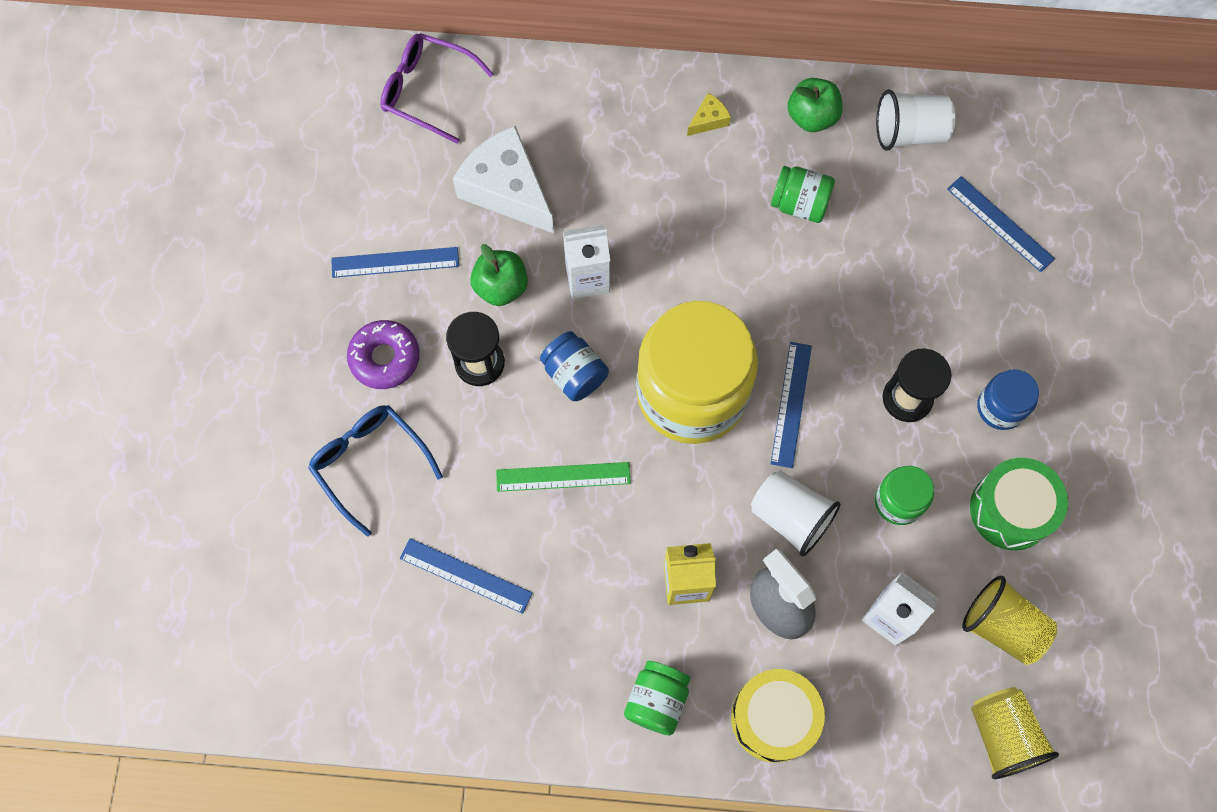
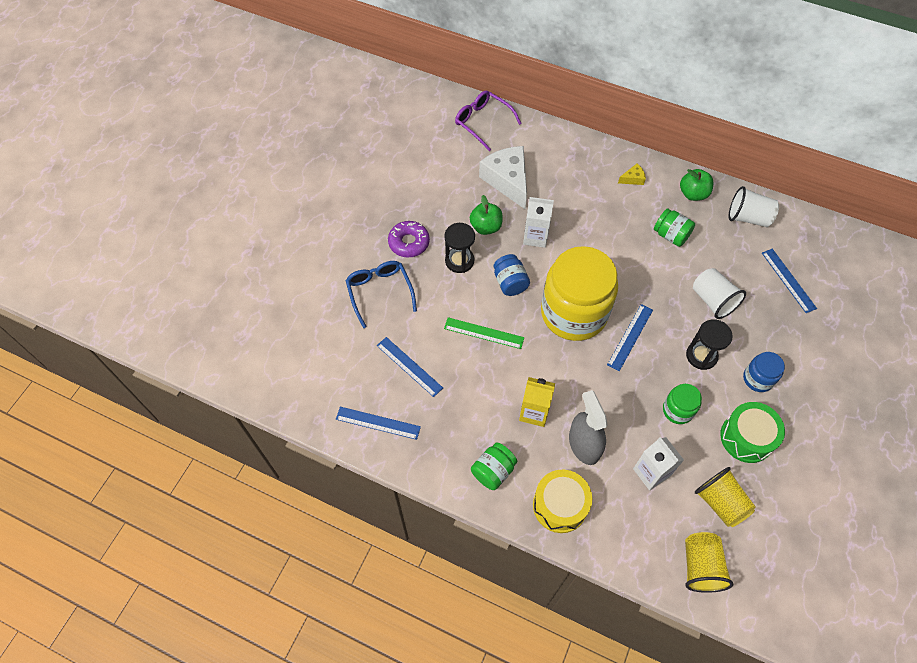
camera: 20 degrees right, 10 degrees down
(395, 262) = (433, 198): blue ruler -> blue ruler (378, 423)
(790, 517) = (608, 397): white cup -> white cup (712, 300)

